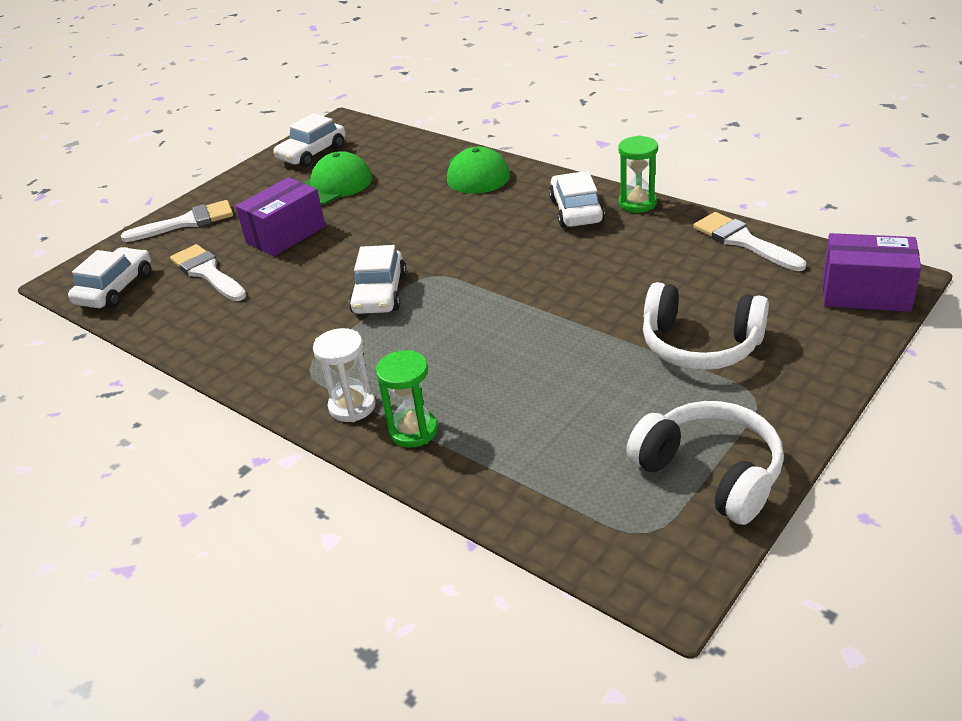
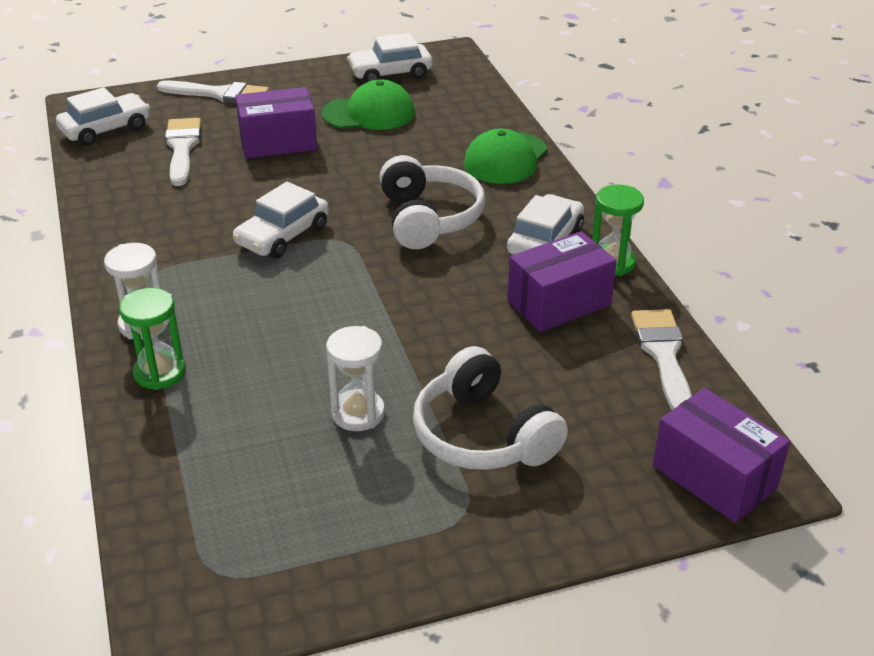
camera: 30 degrees right, 0 degrees up
(599, 377) = (358, 413): none -> white hourglass
(637, 243) = (559, 303): none -> purple box
(710, 473) = (333, 557): white headphones -> white headphones (428, 218)

